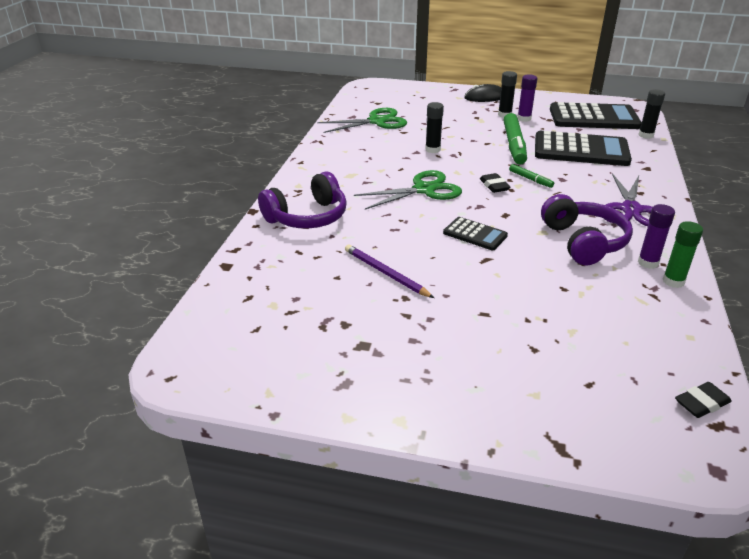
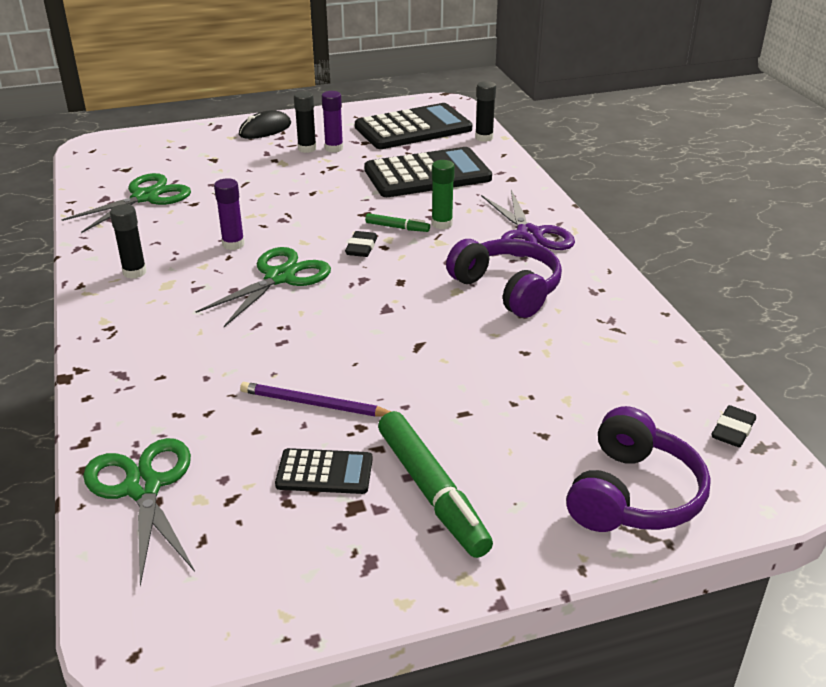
camera: 30 degrees left, 0 degrees up
(247, 286) = (143, 487): none -> green scissors
(307, 217) = (152, 362): purple headphones -> purple headphones (632, 494)
(433, 150) = (251, 219): black glue stick -> black glue stick (134, 272)
(475, 234) = (383, 318): black calculator -> black calculator (324, 472)
(494, 186) = (361, 248): black eraser -> black eraser turned 60 degrees clockwise
(514, 145) = (346, 187): green marker -> green marker (431, 492)
(648, 263) = (586, 293): purple glue stick -> purple glue stick (233, 244)
(673, 281) = (624, 306): green glue stick -> green glue stick (442, 224)

